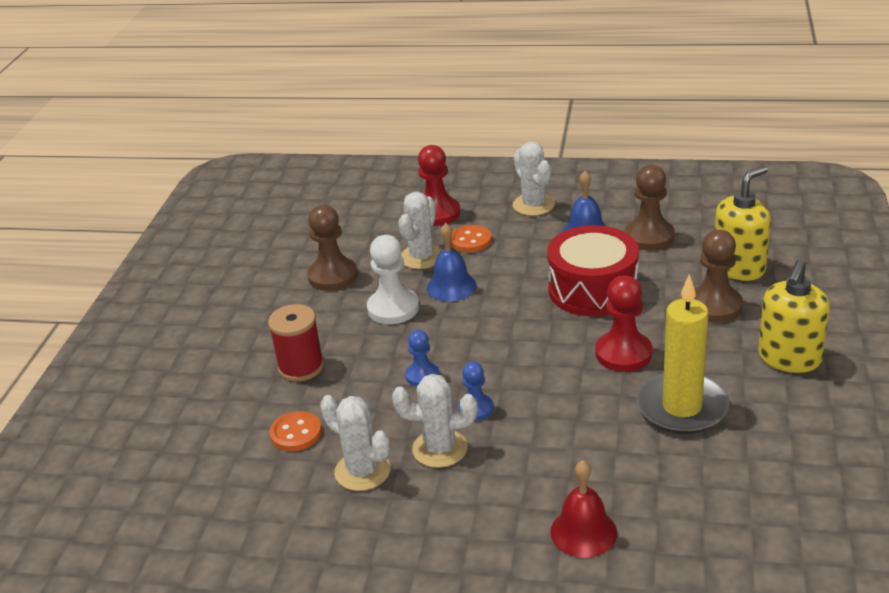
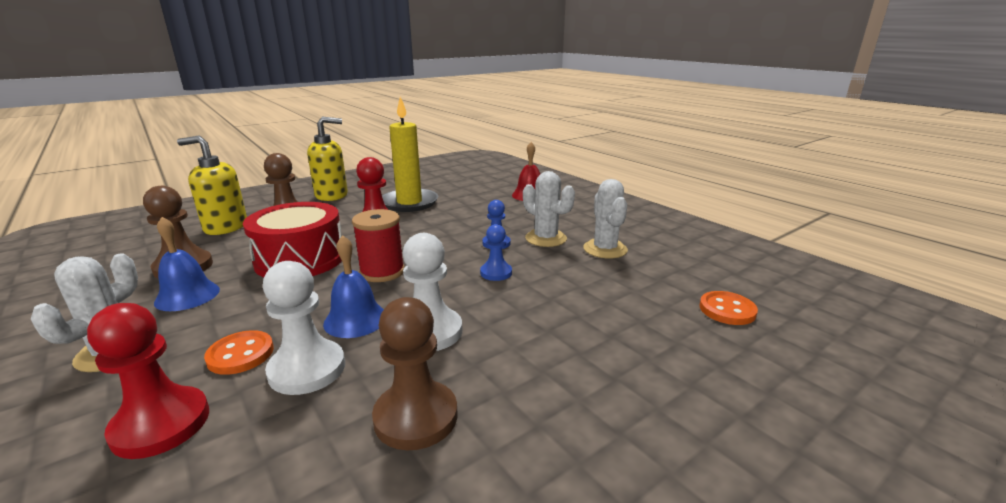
camera: 140 degrees left, 10 degrees down
(296, 433) = (631, 286): orange button -> orange button (727, 310)
(301, 367) = (578, 329): red spool -> red spool (382, 272)
(422, 257) = (307, 369): white cactus -> white pawn

